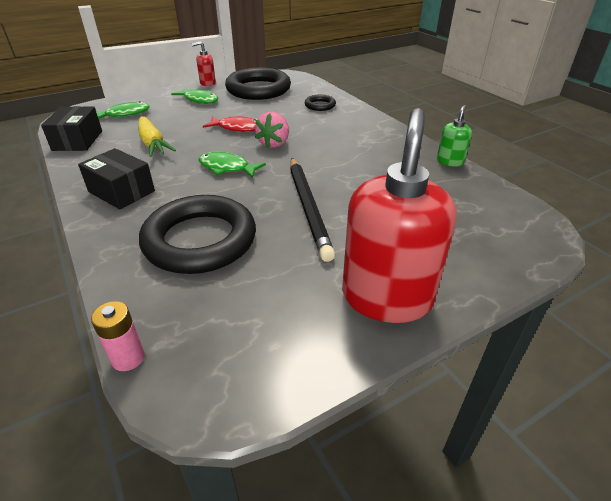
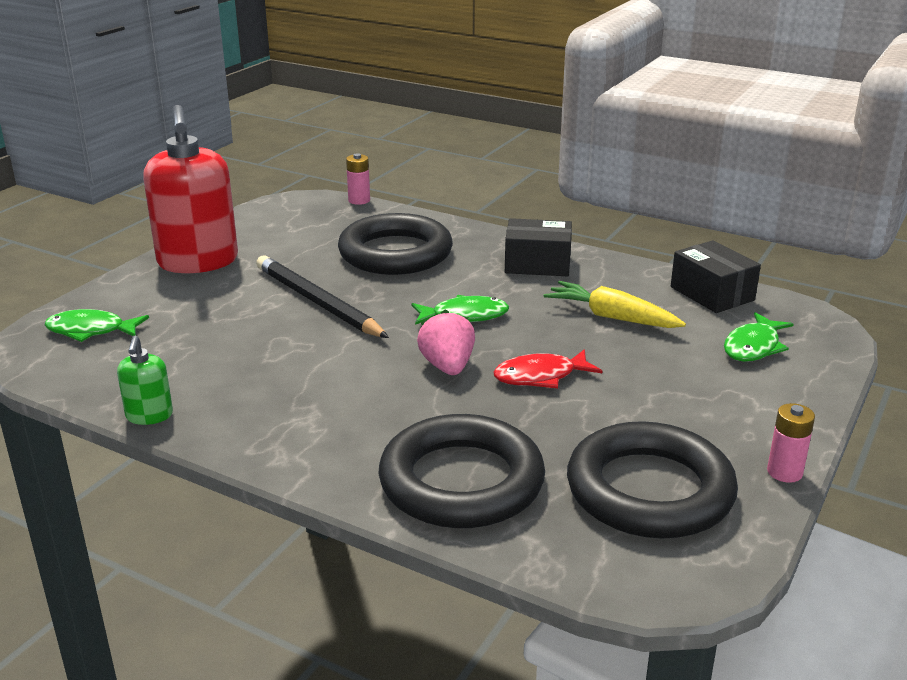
camera: 150 degrees right, 10 degrees down
(199, 100) = (706, 416): green fish -> green fish (91, 331)
(207, 83) = (784, 472): red soap dispenser -> pink battery
(320, 105) = (461, 481): black ring -> black ring, size x2.23

